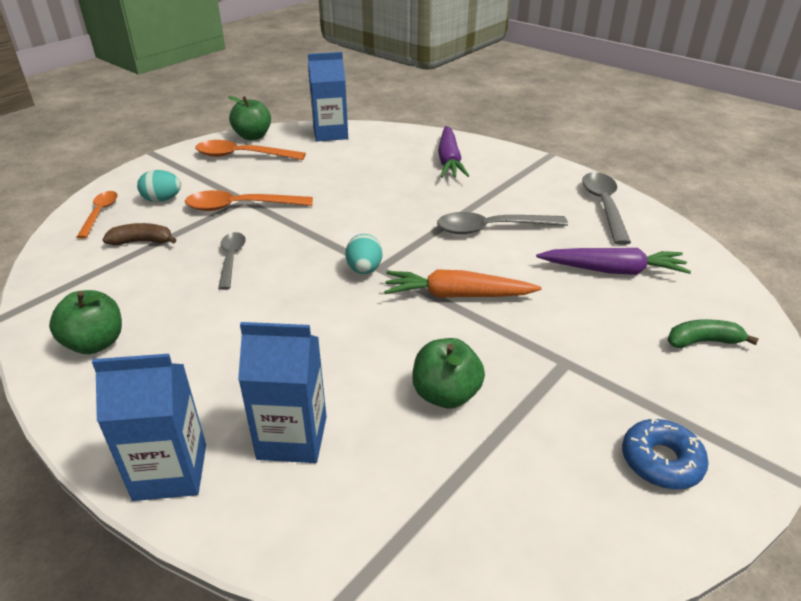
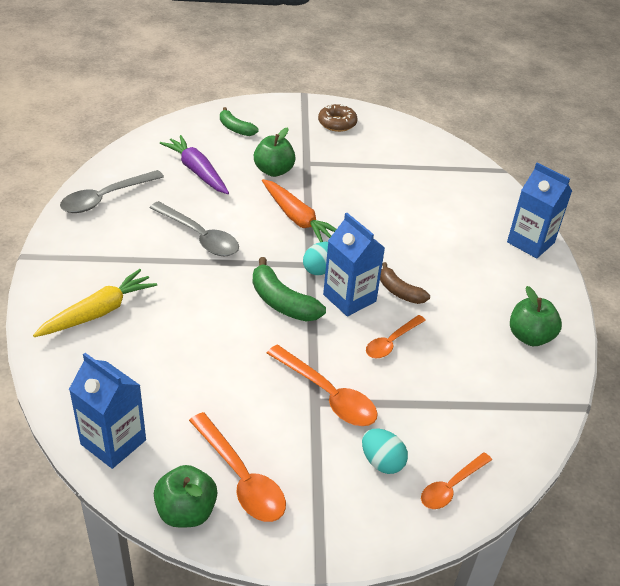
camera: 135 degrees left, 5 degrees up
(142, 242) = (440, 413): brown banana -> brown banana (399, 291)
(231, 259) = (391, 342): grey spoon -> orange spoon
(292, 438) = (465, 219): blue carton -> blue carton (349, 298)
(354, 231) = (282, 302): none -> green banana
(446, 394) = (378, 188): green apple -> green apple (274, 171)
(449, 160) = (99, 312): purple carrot -> yellow carrot
(661, 461) = (337, 123): blue donut -> brown donut

